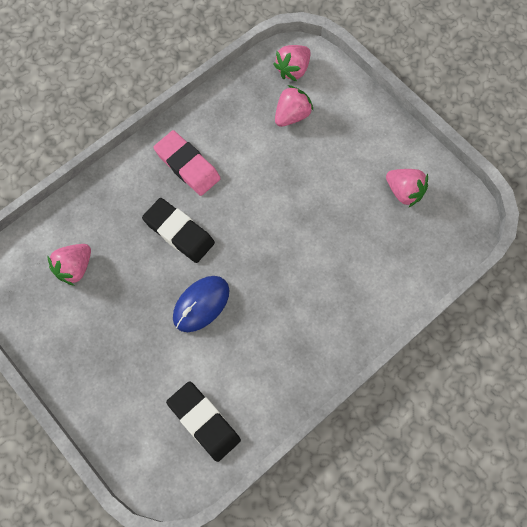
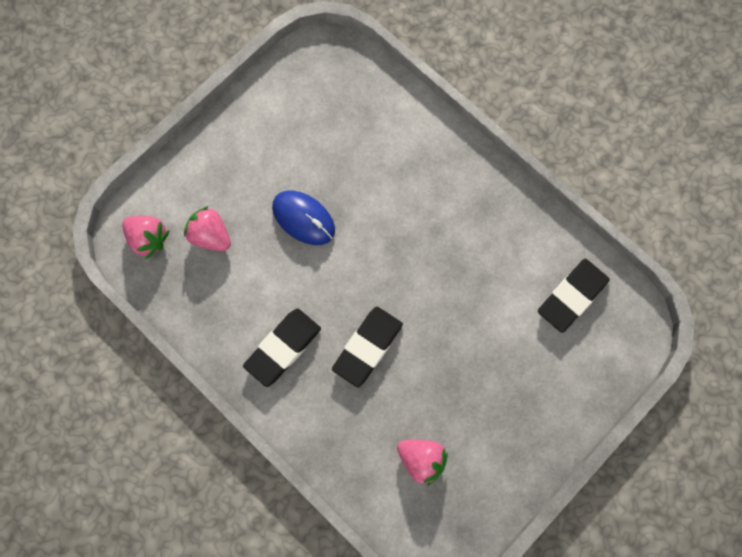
camera: 95 degrees left, 5 degrees up
(187, 165) = (283, 348): pink eraser -> black eraser
(201, 304) = (449, 313): blue mouse -> blue mouse (303, 218)
(404, 192) = (300, 113): pink strawberry -> none

